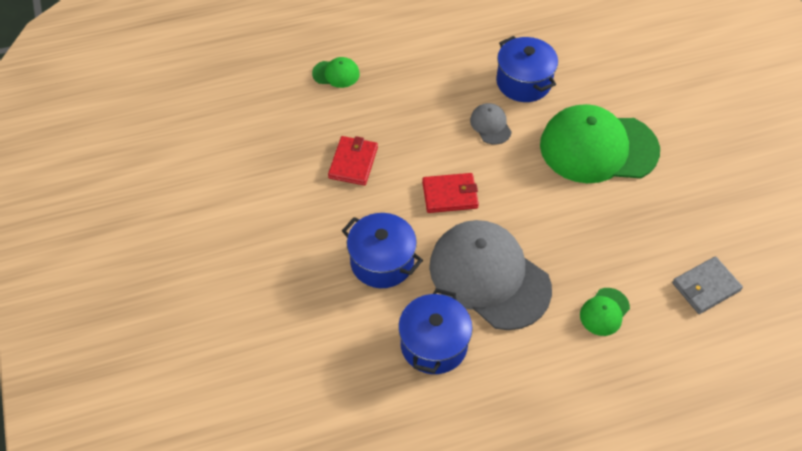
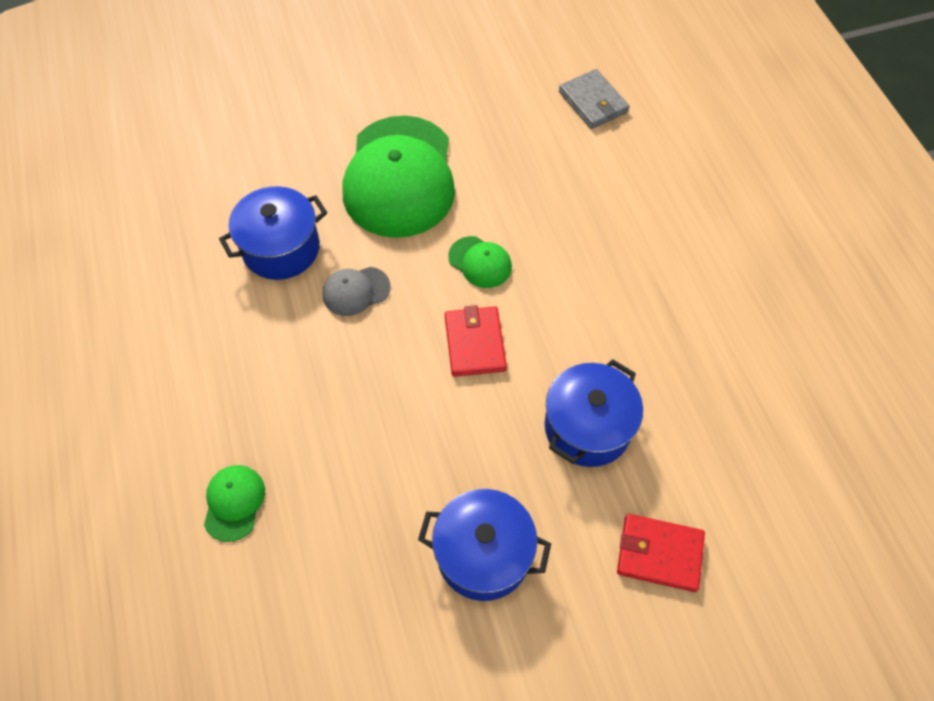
camera: 90 degrees left, 5 degrees up
(353, 162) = (417, 470): red wallet -> red wallet (659, 553)
(433, 344) = (702, 366): blue pot -> blue pot (483, 554)
(489, 276) = (599, 303): grey cap -> none
(604, 312) = (634, 192): green cap -> green cap (480, 262)

